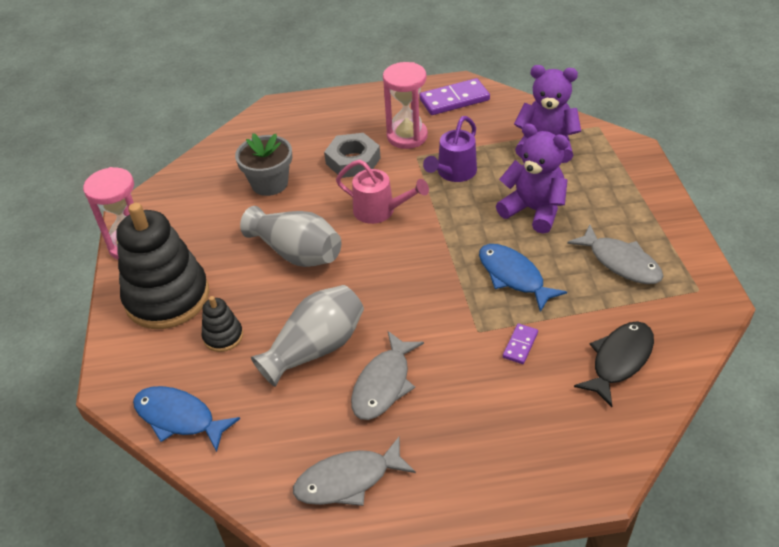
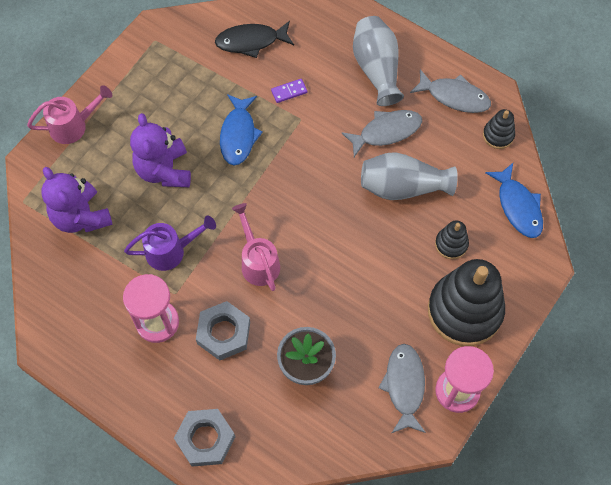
camera: 140 degrees left, 20 degrees up
(259, 476) = (498, 135): none -> black stacking toy
(296, 253) = (348, 274): grey vase -> grey vase (377, 69)
(299, 113) = (205, 439): none -> grey nut
(454, 100) = (75, 331): purple domino -> none
(620, 262) = (168, 91): grey fish -> grey fish (404, 386)
(645, 185) = (73, 126): none -> pink watering can

